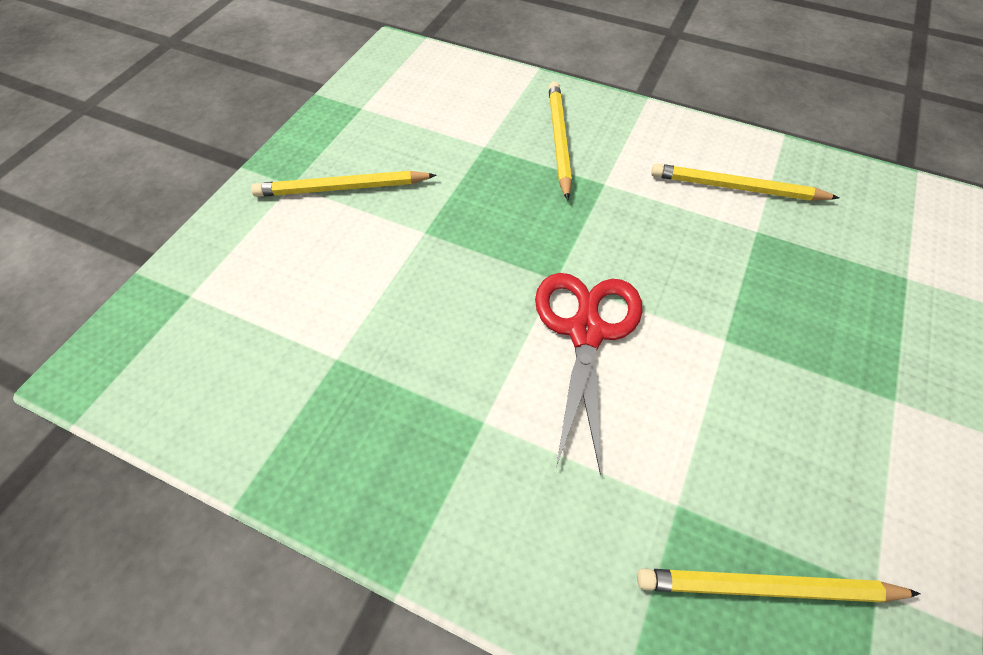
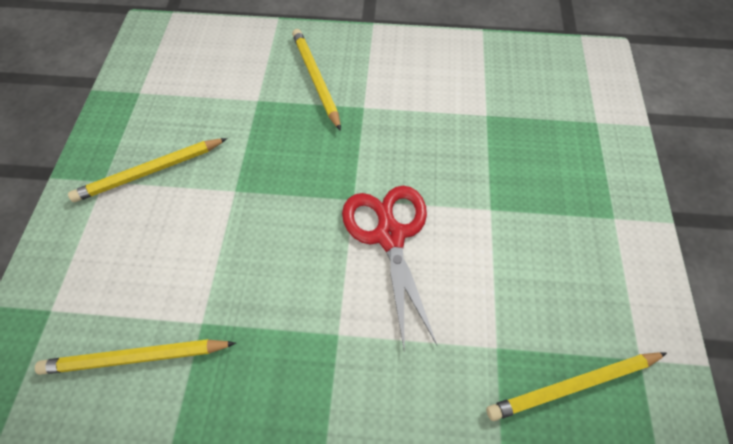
camera: 20 degrees left, 5 degrees up
(737, 188) = (462, 83): yellow pencil -> yellow pencil (136, 357)

